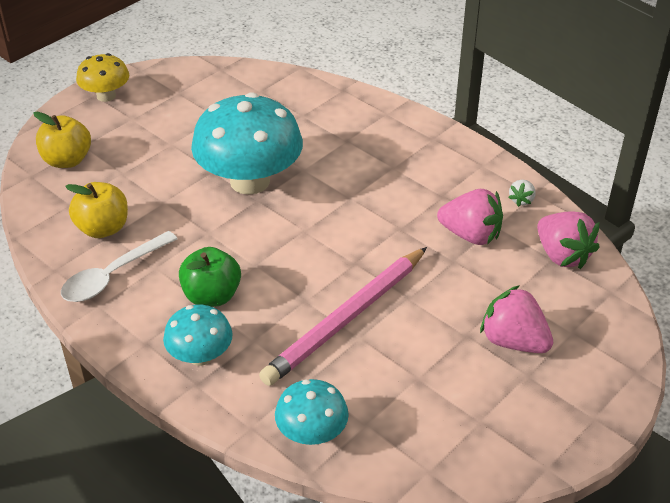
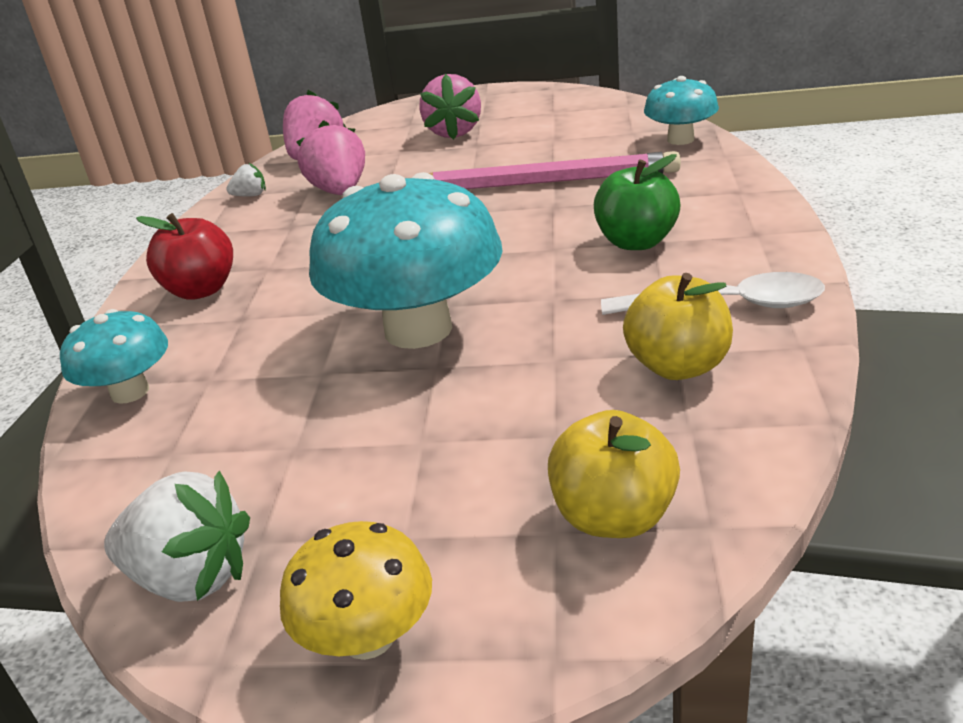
camera: 125 degrees left, 10 degrees down
(183, 76) = (191, 577): none -> white strawberry
(200, 356) = (711, 206): turquoise mushroom -> turquoise mushroom (130, 392)
(399, 139) = (201, 290): none -> red apple

